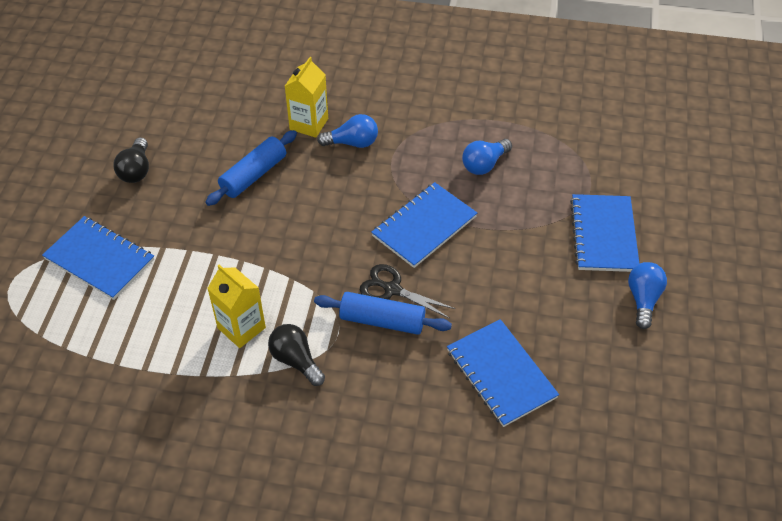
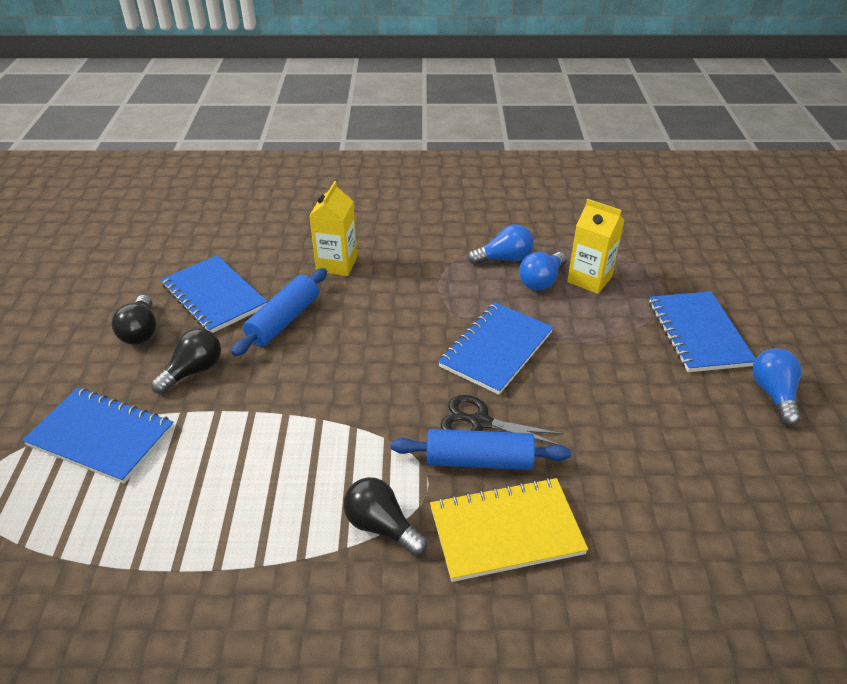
camera: 10 degrees left, 10 degrees down
(174, 212) = (193, 371): none -> black light bulb
(241, 328) = (301, 495): yellow carton -> yellow carton (589, 279)
(352, 143) = (390, 276): blue light bulb -> blue light bulb (504, 259)
(386, 378) = (506, 531): none -> yellow notebook
(501, 374) = (647, 504): blue notebook -> blue notebook (214, 296)

